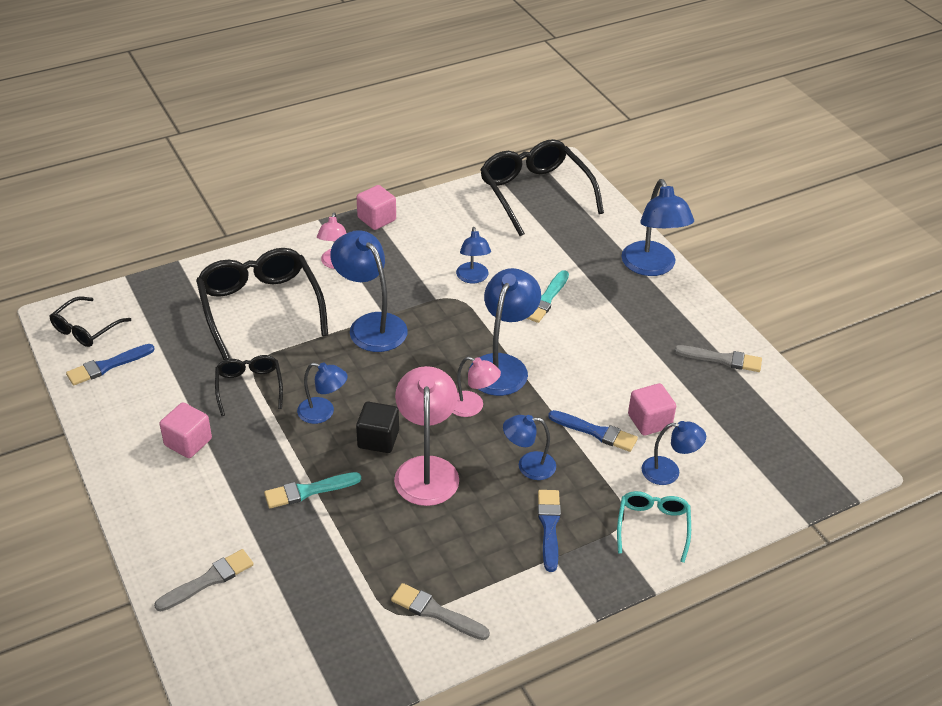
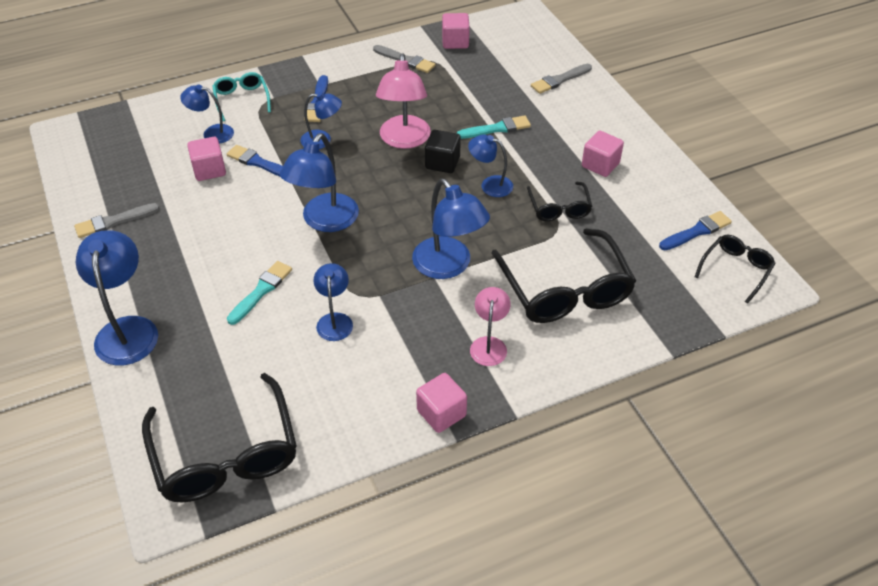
camera: 175 degrees left, 5 degrees up
(360, 657) = (455, 42): none -> pink cube
(472, 407) = (359, 185): pink lamp -> none
(652, 527) = (242, 100): turquoise glasses -> turquoise glasses turned 150 degrees clockwise
(722, 359) = (114, 221): grey brush -> grey brush turned 45 degrees counterclockwise

